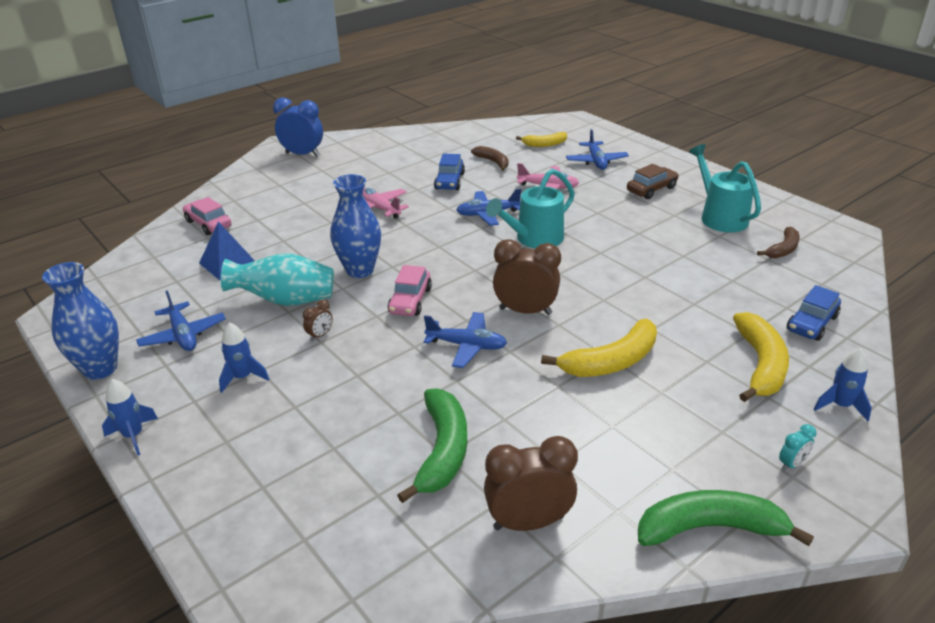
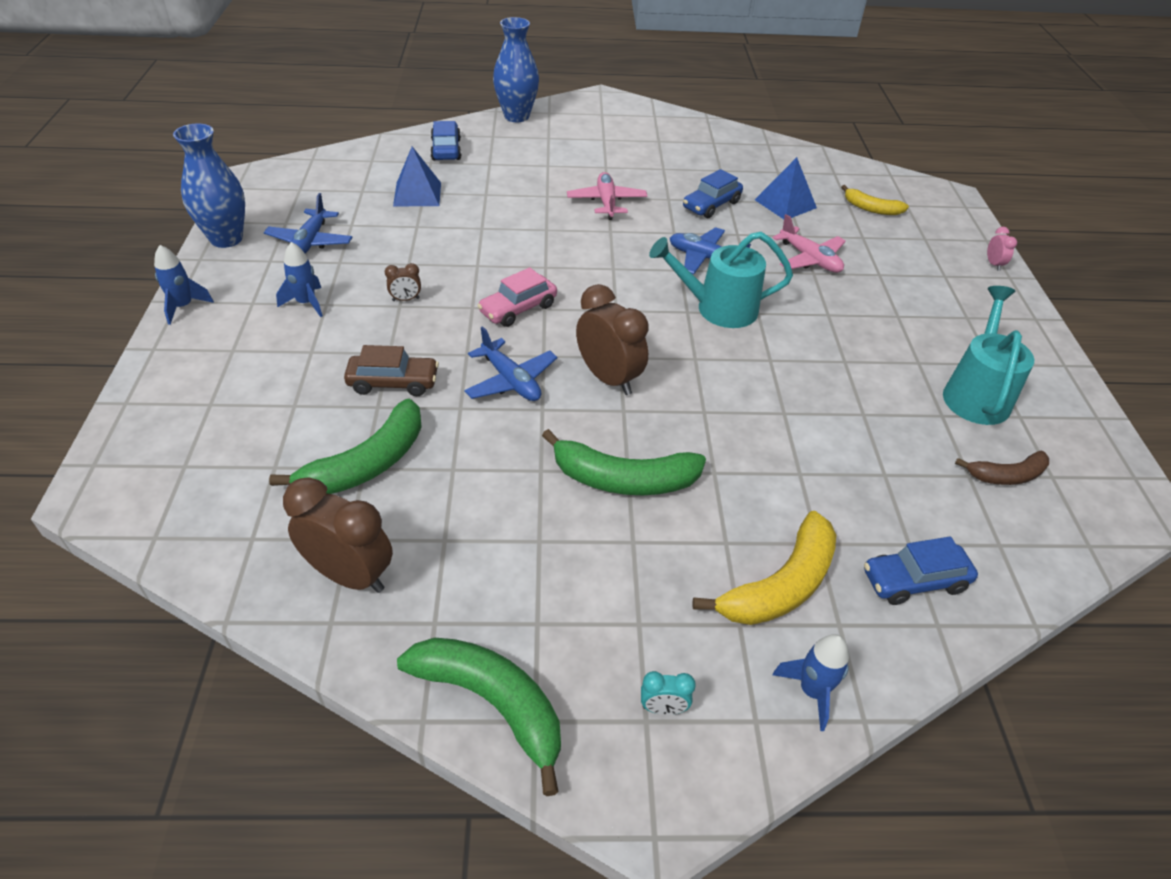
camera: 35 degrees right, 10 degrees up
(208, 224) = (446, 149): pink car -> blue car
(285, 300) = (418, 252): turquoise vase -> none
(302, 154) = (606, 115): blue clock -> none
(360, 270) = (512, 256): blue vase -> blue vase (516, 116)
(493, 162) = (785, 204): brown banana -> blue pyramid
(596, 161) = (907, 255): blue plane -> none
(611, 361) = (623, 479): yellow banana -> green banana
(644, 147) = (993, 264): none -> pink clock
(651, 189) = (932, 319): brown car -> brown car (393, 383)

